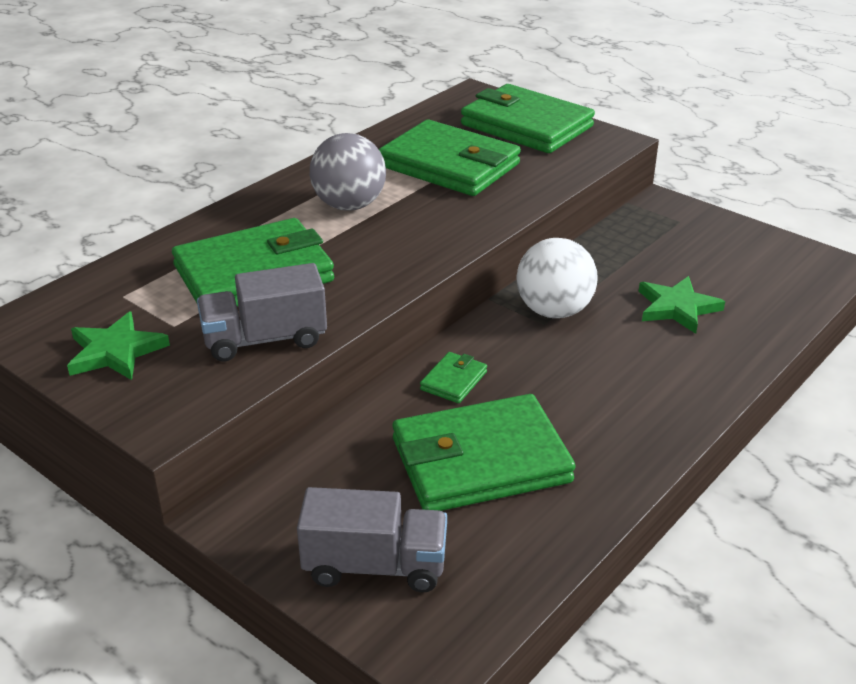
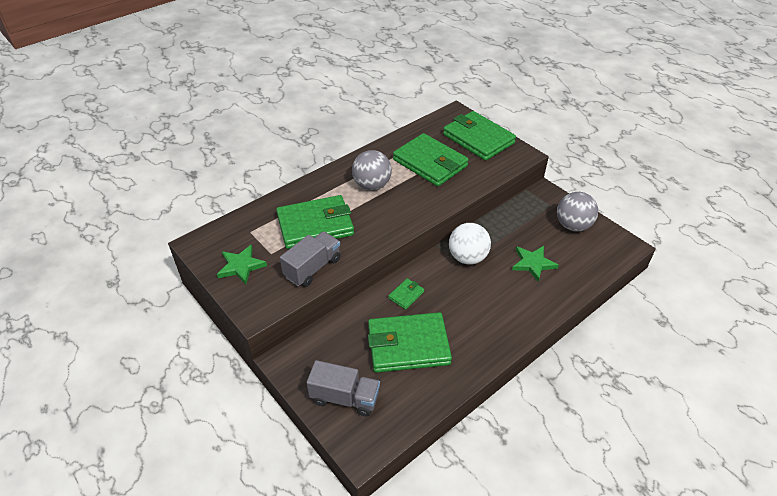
camera: 10 degrees right, 10 degrees up
(265, 339) = (313, 268): grey truck -> grey truck turned 135 degrees clockwise
(728, 246) = (573, 225): none -> grey ball

